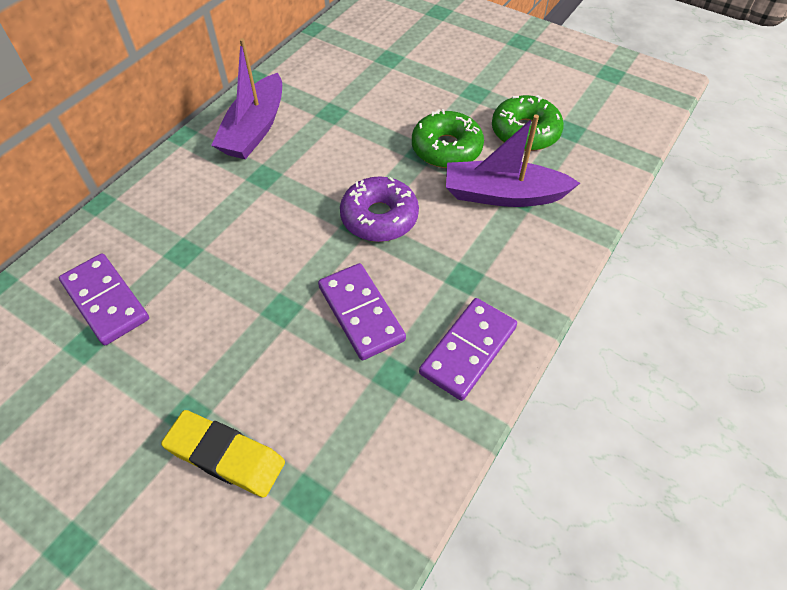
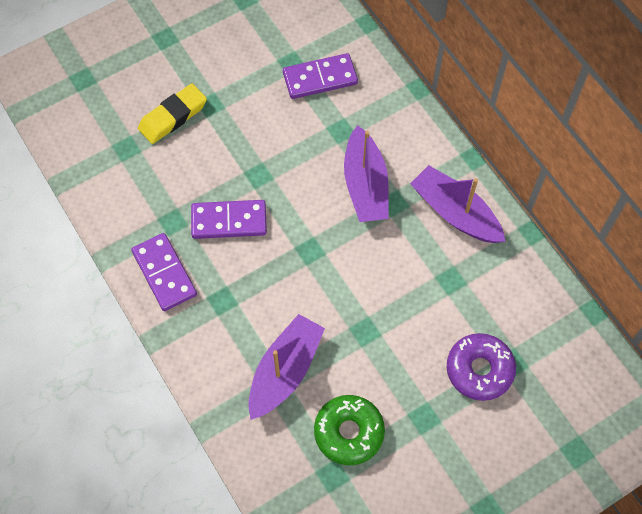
camera: 115 degrees right, 10 degrees up
(252, 205) = (365, 185): none -> purple boat
(379, 217) = (308, 268): purple donut -> purple donut (479, 370)
(446, 148) = (360, 353): green donut -> none

